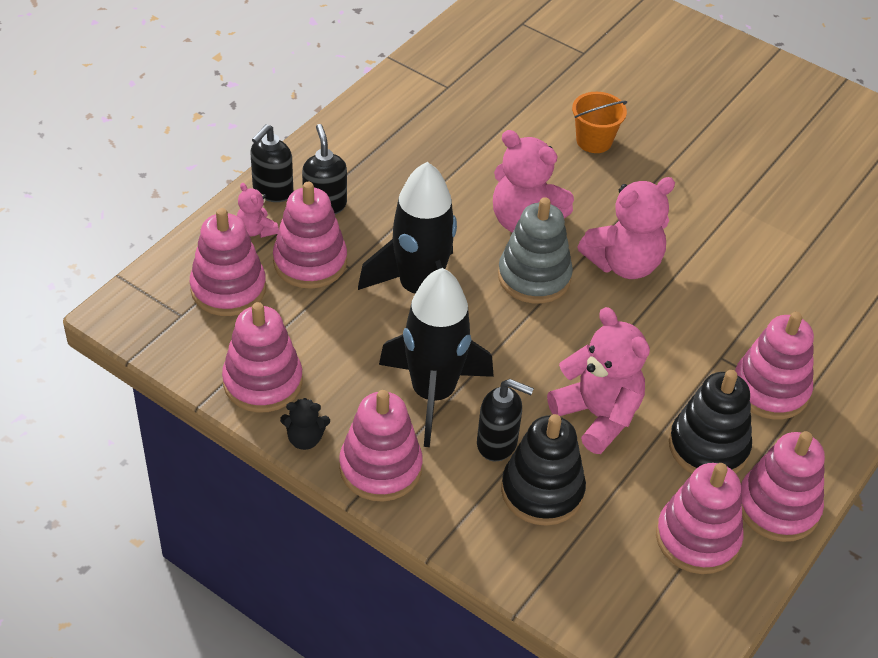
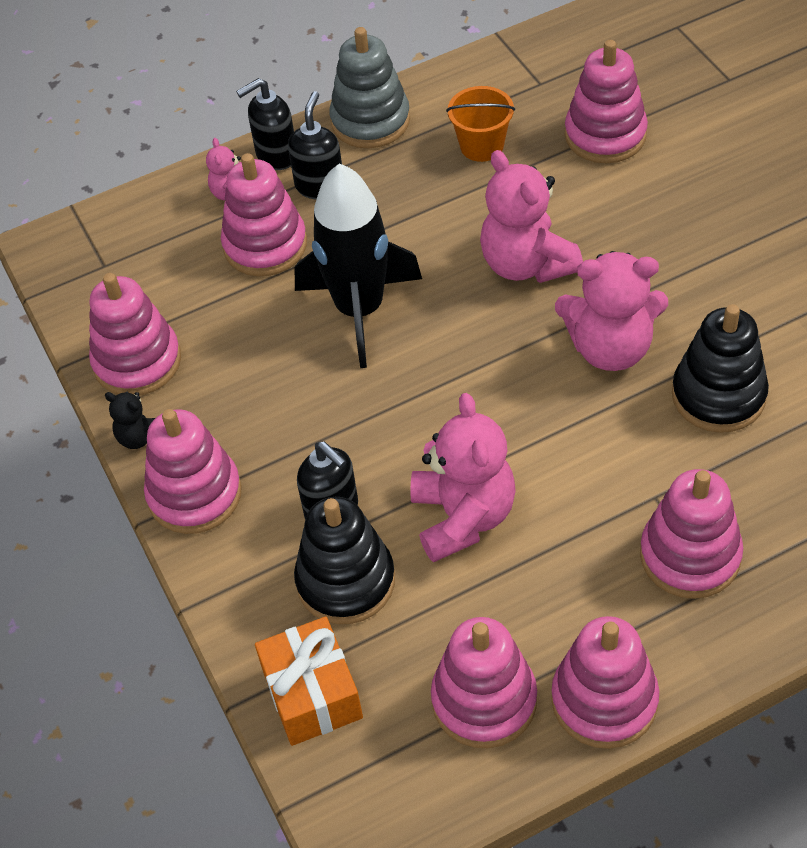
camera: 35 degrees right, 5 degrees up
(228, 289) = (166, 250): pink stacking toy -> pink stacking toy (605, 135)
(433, 394) = (299, 431): black rocket -> none
(534, 277) = (495, 333): grey stacking toy -> grey stacking toy (370, 121)
(571, 581) = (312, 694): none -> orange gift
(594, 141) = (671, 190): orange bucket -> orange bucket (482, 146)
(708, 447) = (568, 598): black stacking toy -> black stacking toy (718, 395)

